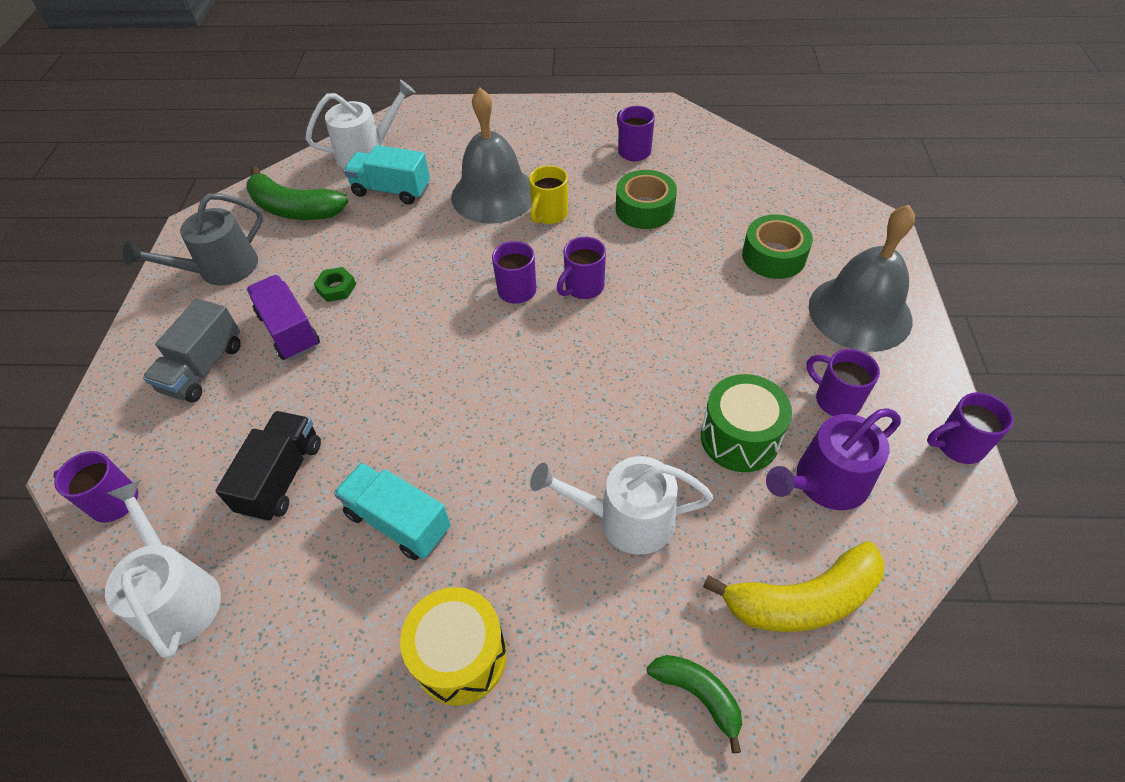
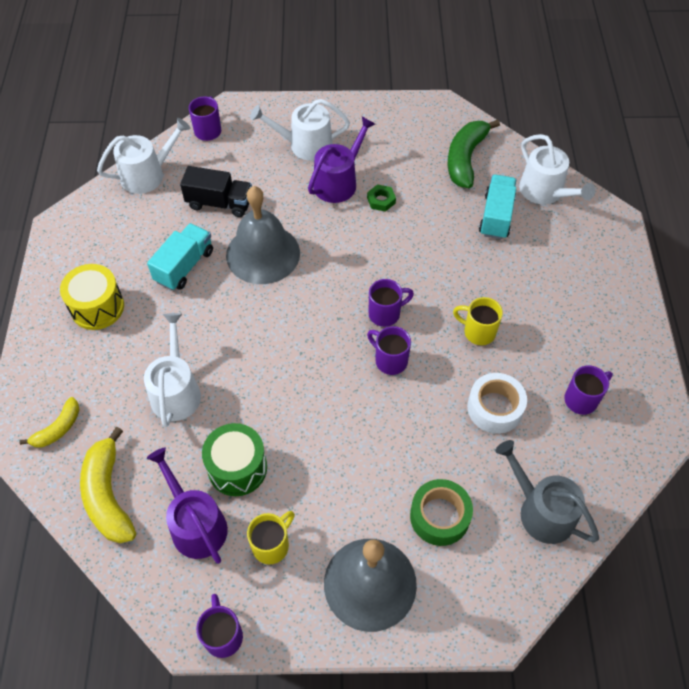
camera: 85 degrees right, 5 degrees up
(203, 368) = (305, 145): grey truck -> white watering can
(221, 269) = (396, 132): grey watering can -> grey watering can (541, 511)
(289, 330) = (338, 182): purple truck -> purple watering can
(494, 194) = (500, 289): grey bell -> grey bell (263, 254)
(644, 209) = (495, 408): green tape -> white tape
(698, 694) = (58, 428): green banana -> yellow banana
(835, 399) = (272, 545): purple mug -> yellow mug

